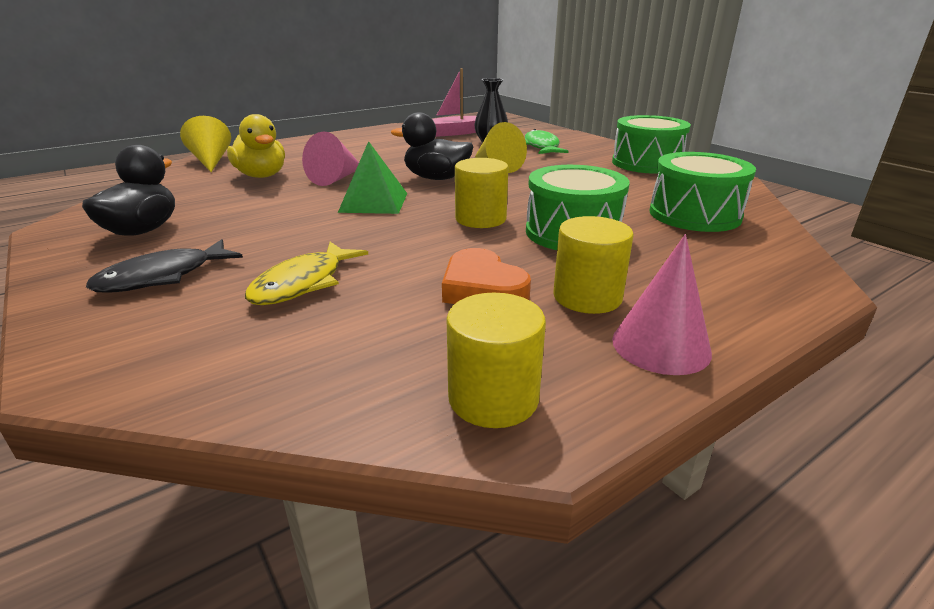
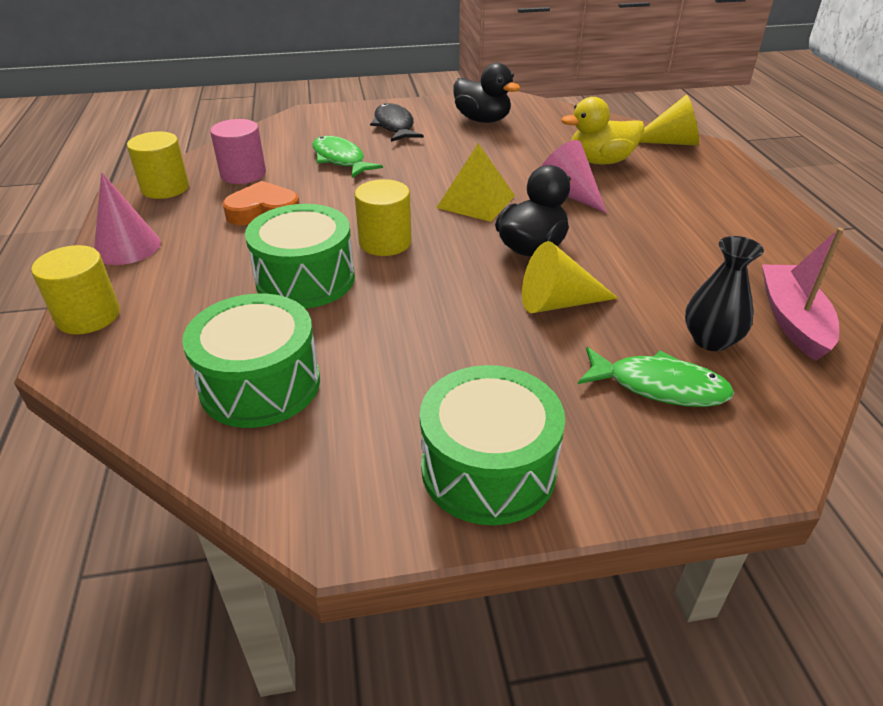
camera: 115 degrees right, 10 degrees up
(303, 283) = (340, 159): yellow fish -> green fish
(373, 202) = (476, 201): green pyramid -> yellow pyramid
(391, 341) = (243, 174): none -> pink cylinder
(587, 297) = (204, 244): yellow cylinder -> yellow cylinder (88, 316)

